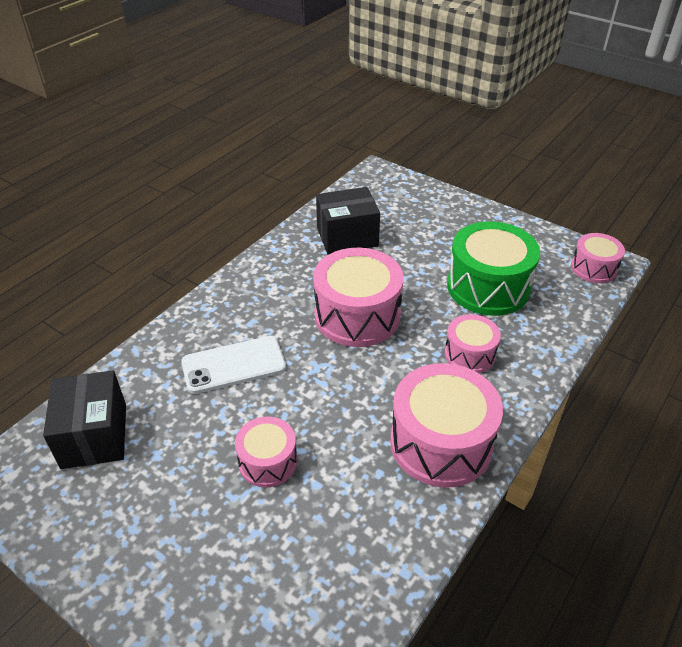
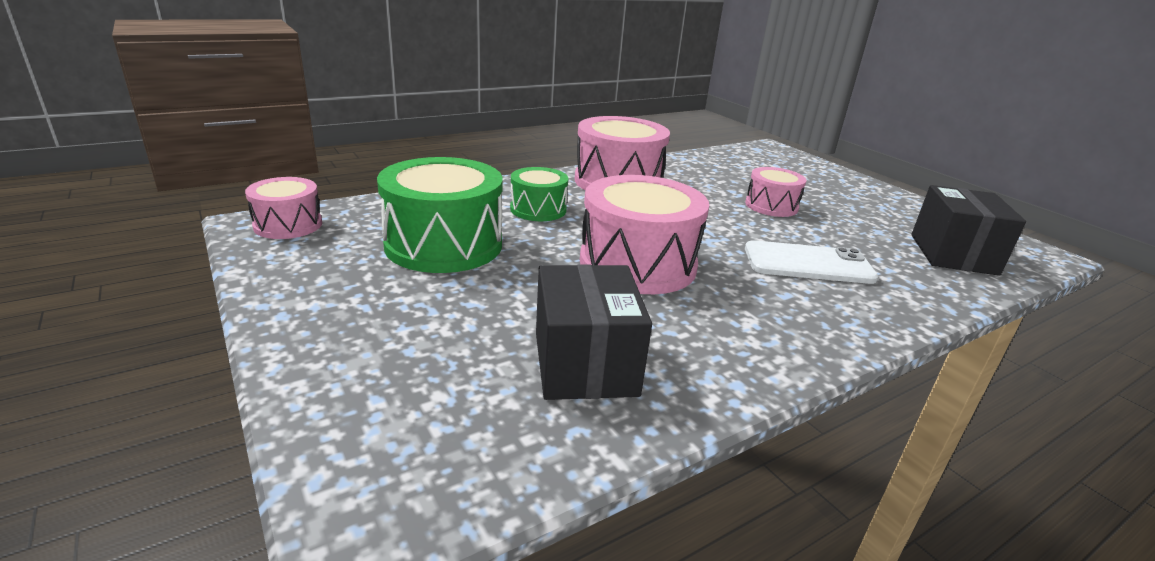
camera: 160 degrees left, 15 degrees down
(347, 237) = (585, 363): black box -> black box turned 75 degrees clockwise
(469, 354) = (538, 209): pink drum -> green drum

